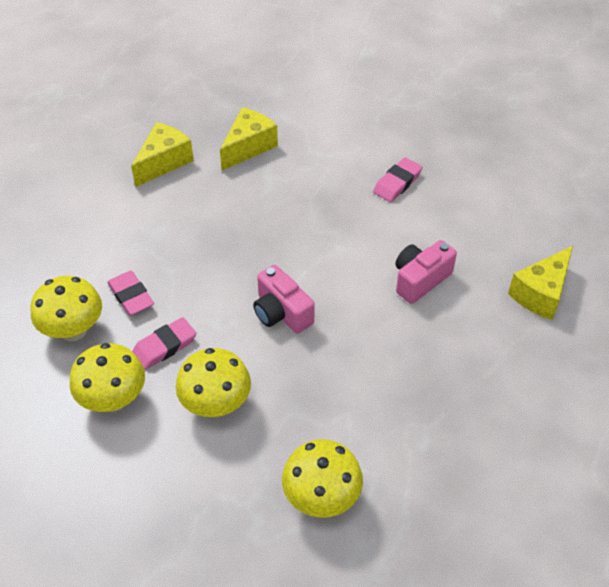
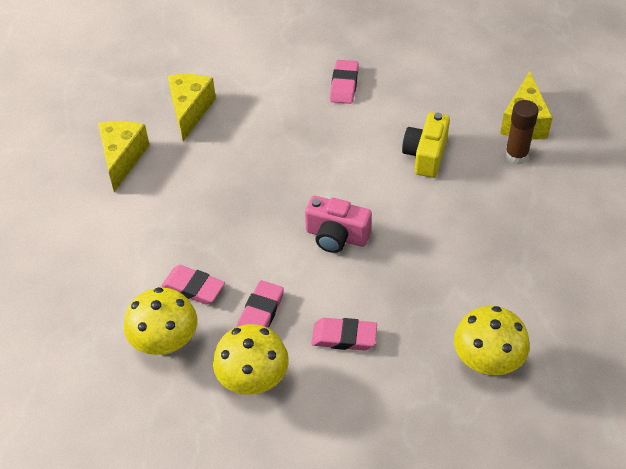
camera: 30 degrees left, 0 degrees up
(216, 404) = (344, 337): yellow mushroom -> pink eraser
(420, 280) = (426, 155): pink camera -> yellow camera
(506, 322) = (516, 156): none -> brown glue stick

